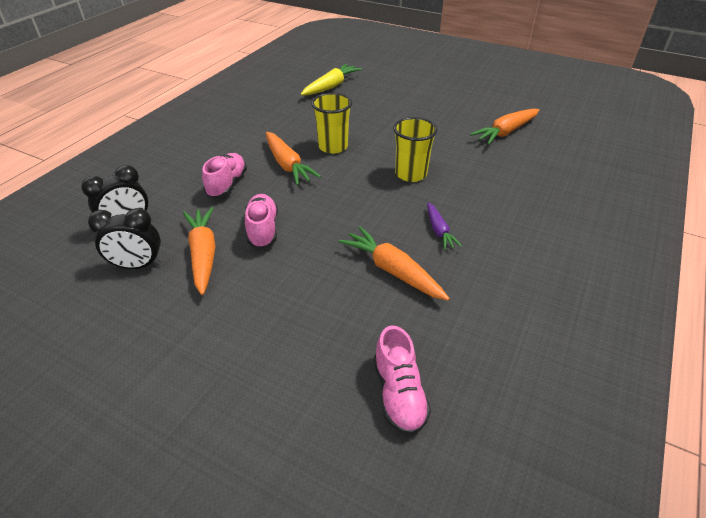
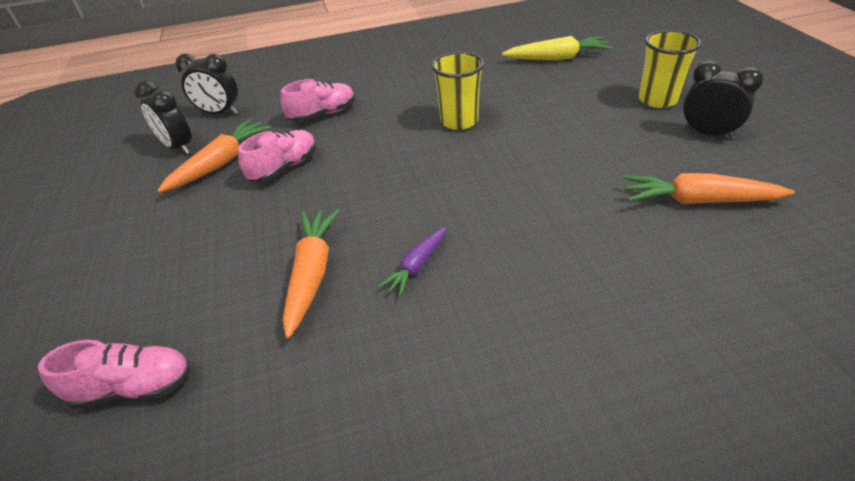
camera: 50 degrees right, 0 degrees up
(287, 165) = (393, 119): orange carrot -> none
(399, 394) = (134, 387): pink shoe -> pink shoe turned 135 degrees counterclockwise
(411, 174) = (489, 188): yellow cup -> yellow cup (657, 100)
(465, 99) = (707, 133): none -> black clock

